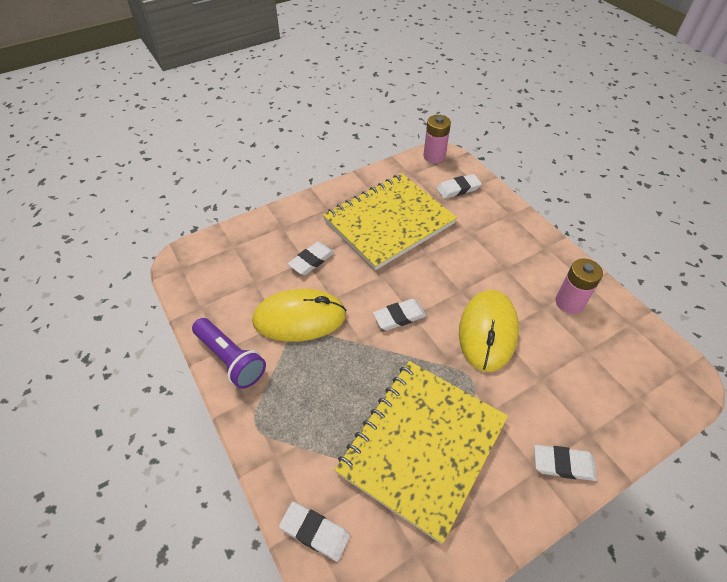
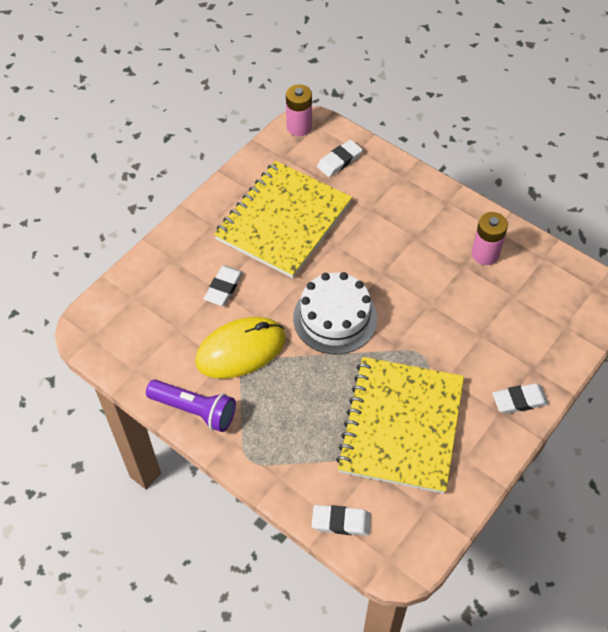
camera: 20 degrees left, 5 degrees up
(399, 316) = (335, 318): white eraser -> white cake
(487, 331) = (421, 306): yellow mouse -> none

